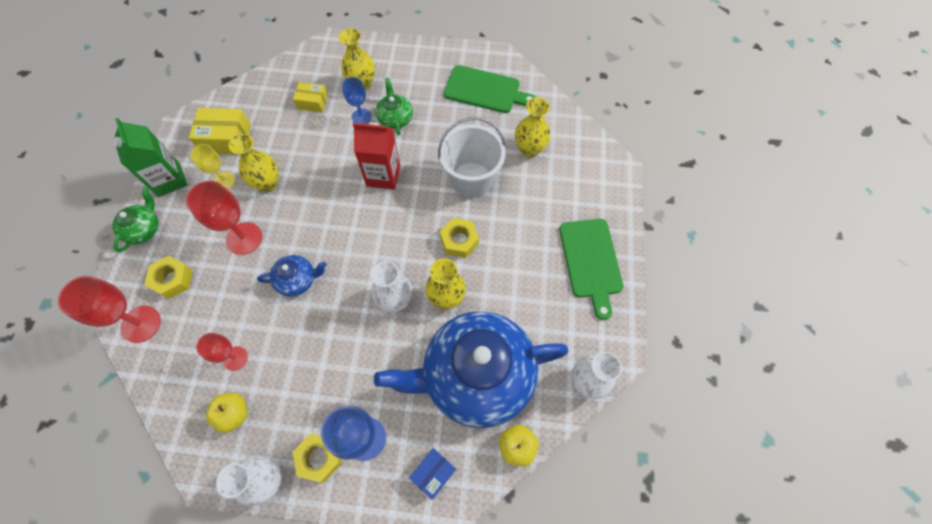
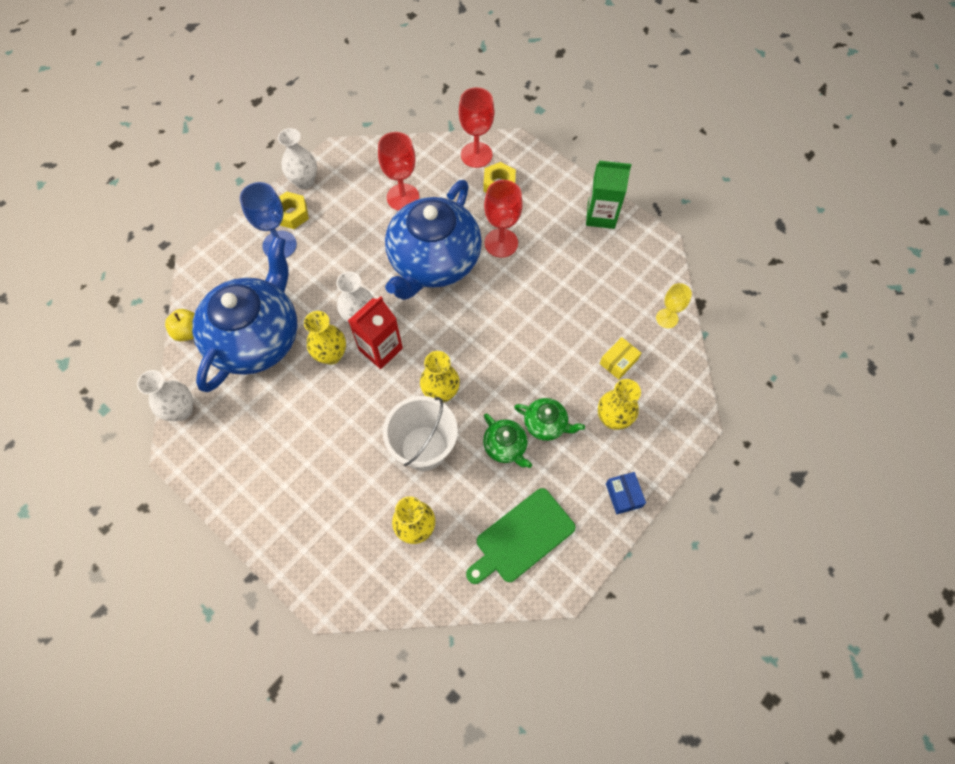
camera: 125 degrees right, 0 degrees up
(144, 229) = (561, 183): green teapot -> green teapot (505, 446)
(224, 181) = (571, 252): yellow goblet -> yellow goblet (667, 318)
(226, 139) = (620, 272): yellow box -> none
(234, 414) = (363, 181): yellow apple -> none
(235, 358) = (403, 197): red goblet -> red goblet, size x1.60
(267, 183) = (545, 282): yellow vase -> yellow vase (441, 392)
(297, 280) = (433, 261): blue teapot -> blue teapot, size x2.38
(361, 117) = (569, 394): blue goblet -> none
(383, 175) = (486, 375): red carton -> red carton (380, 349)
(433, 473) = (221, 272): blue box -> blue box (623, 495)
(459, 241) = (372, 397): yellow nut -> none
(591, 261) = (263, 492): green cutting board -> none

